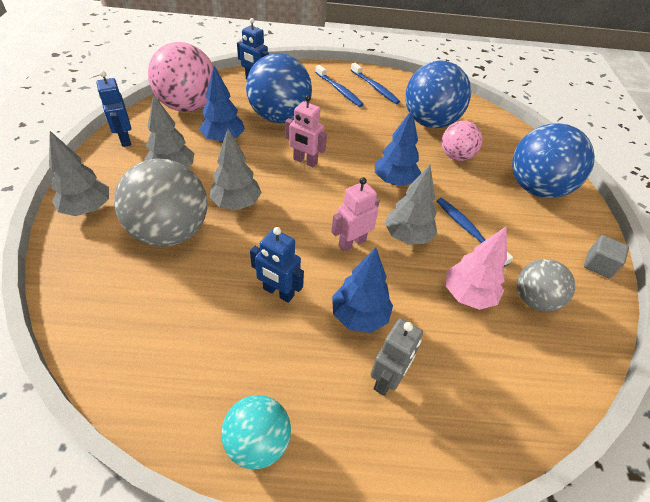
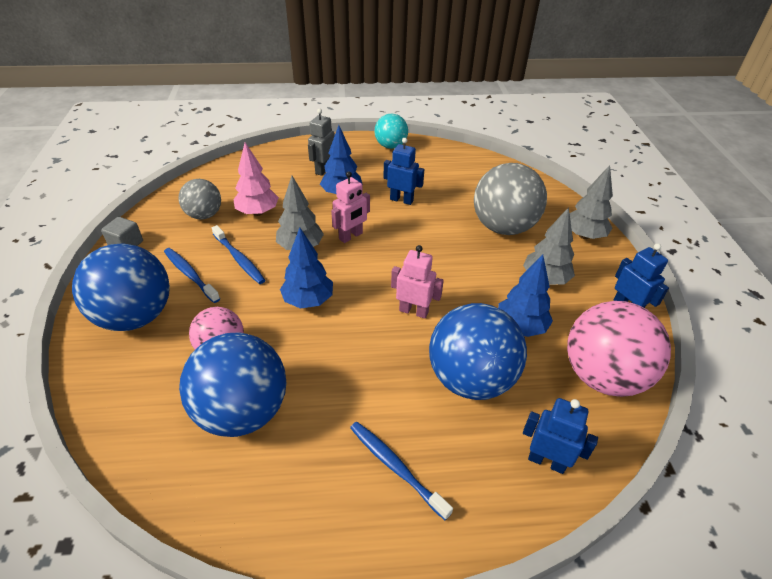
camera: 175 degrees right, 5 degrees down
(236, 203) = (463, 255): grey tree -> none
(375, 87) = (330, 491): blue toothbrush -> blue toothbrush (190, 274)

